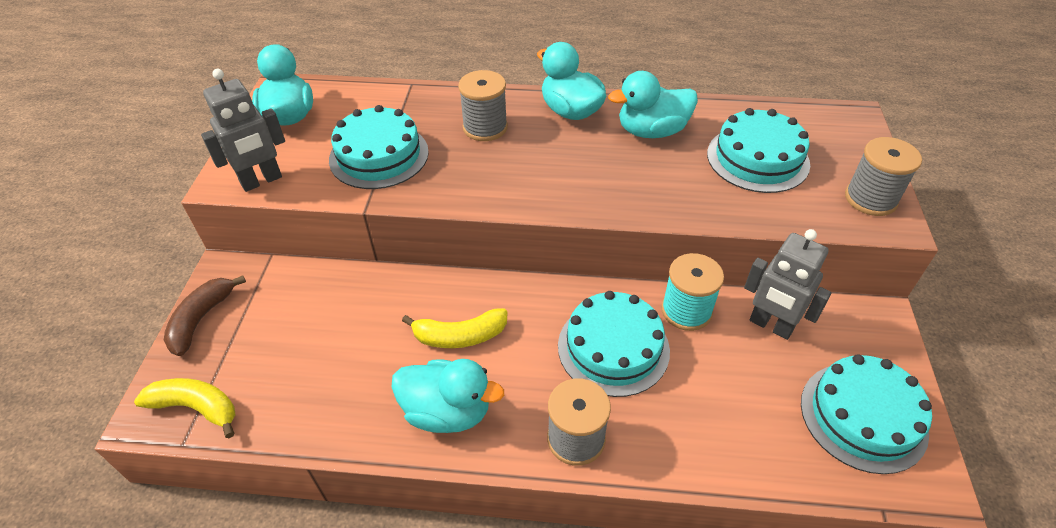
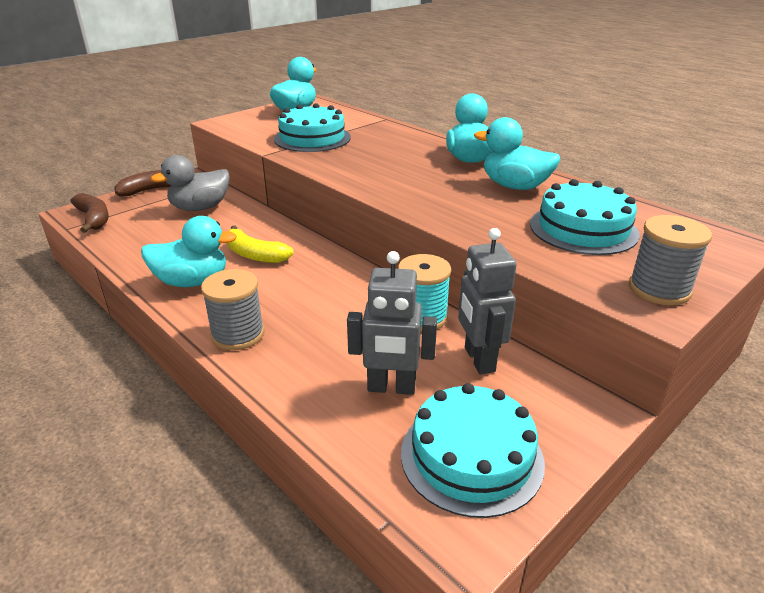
camera: 40 degrees right, 15 degrees down
(196, 407) = (94, 219): yellow banana -> brown banana
(262, 181) = (237, 127): grey robot -> grey robot (391, 388)
(307, 309) = (200, 208): none -> grey duck
(447, 411) = (192, 281): turquoise duck -> turquoise duck turned 60 degrees counterclockwise
(485, 127) = (396, 148): grey spool -> none
(613, 347) = (336, 307): turquoise cake -> none

